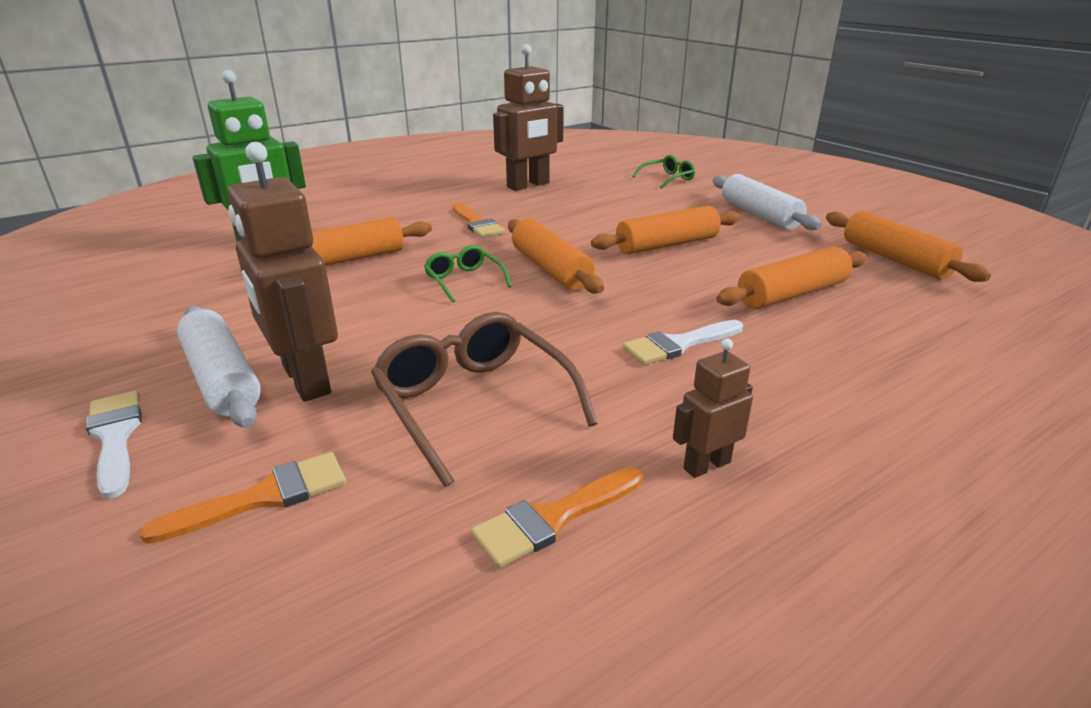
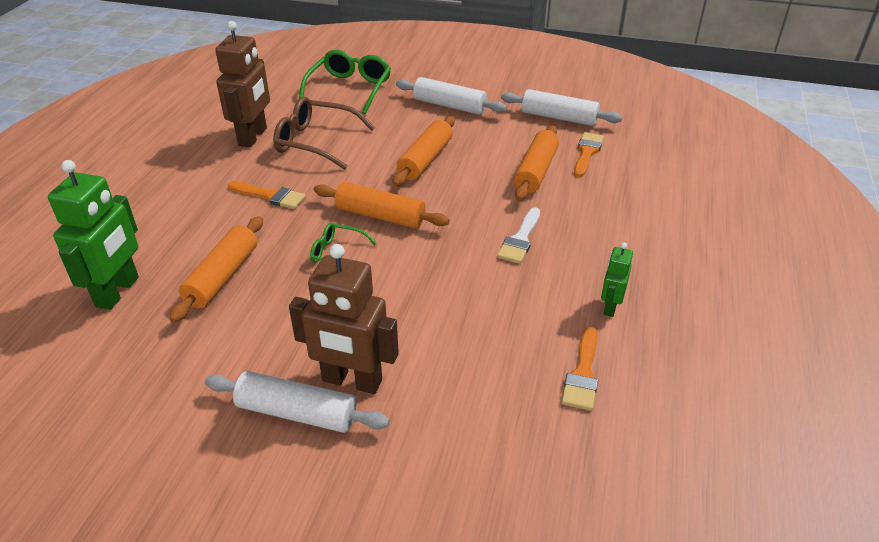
camera: 40 degrees left, 10 degrees up
(115, 437) = (298, 486): white brush -> none
(264, 497) = (442, 454): orange brush -> orange brush (587, 152)
(474, 403) = (467, 337): brown glasses -> brown glasses (315, 142)
(667, 179) = (349, 89): green glasses -> green glasses, size x1.83
(706, 465) = (610, 307): brown robot -> green robot
(895, 259) = (558, 117): orange rolling pin -> white rolling pin

